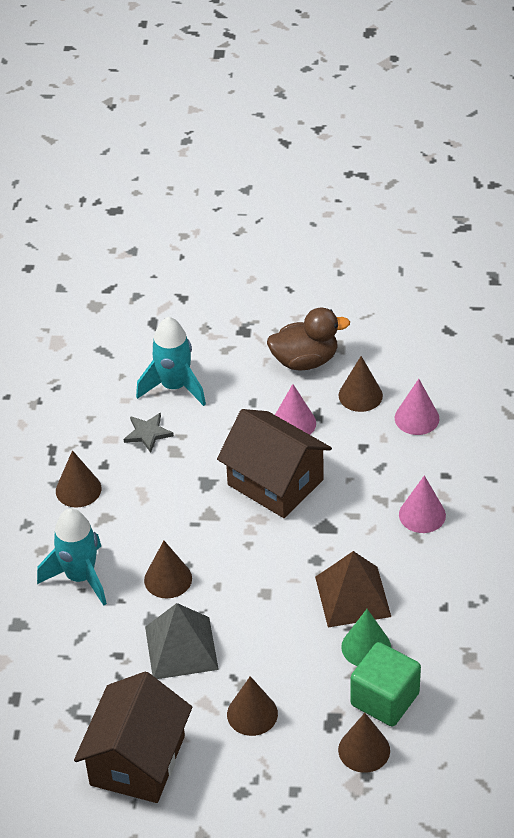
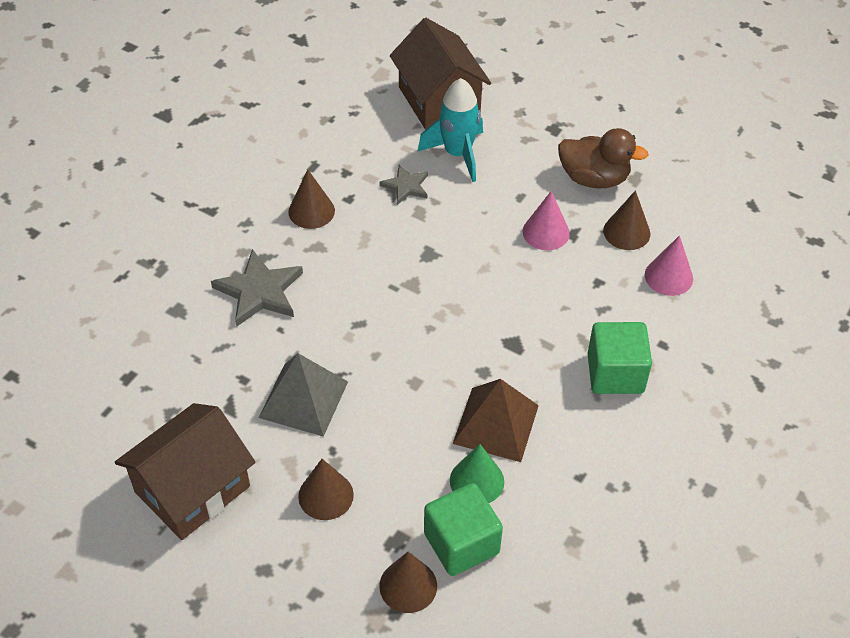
camera: 25 degrees right, 5 degrees up
(80, 577) = (259, 291): turquoise rocket -> grey star
(168, 579) = (335, 328): brown cone -> none
(275, 482) = (493, 280): brown house -> brown house (439, 100)
(422, 514) = (615, 373): pink cone -> green cube

